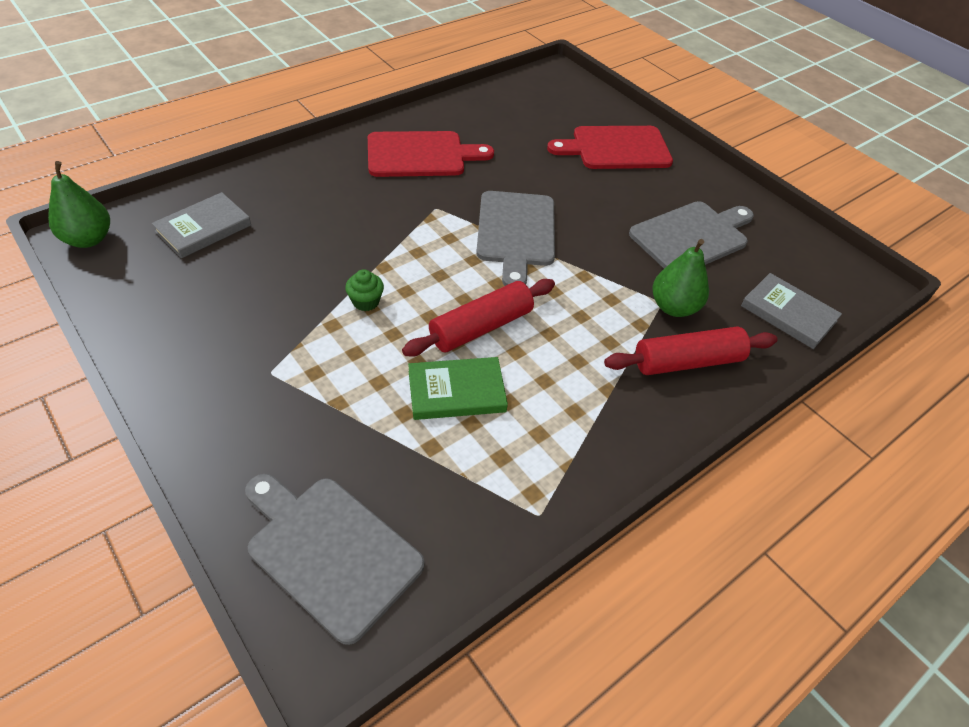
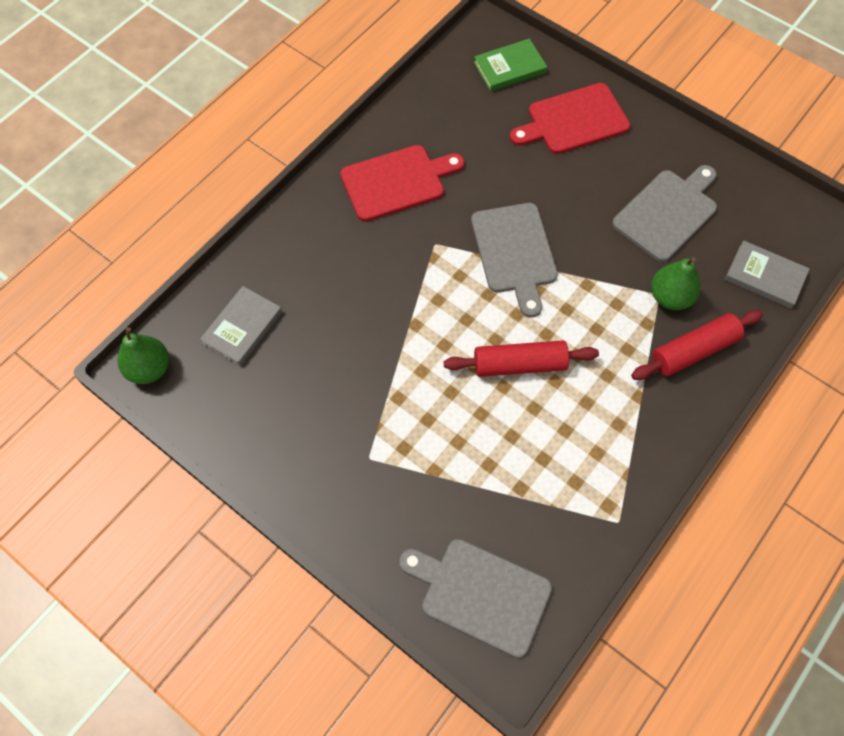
camera: 10 degrees left, 15 degrees up
(366, 301) = (415, 366): green cupcake -> none
(456, 392) = (521, 433): green book -> green book (510, 68)
(481, 327) = (519, 365): red rolling pin -> red rolling pin turned 45 degrees clockwise

